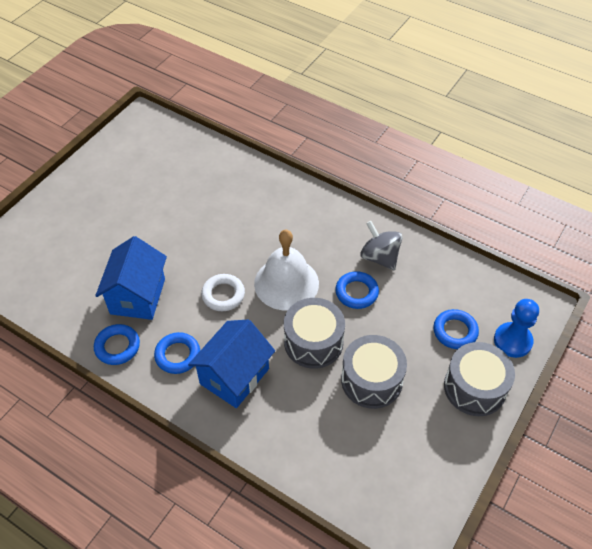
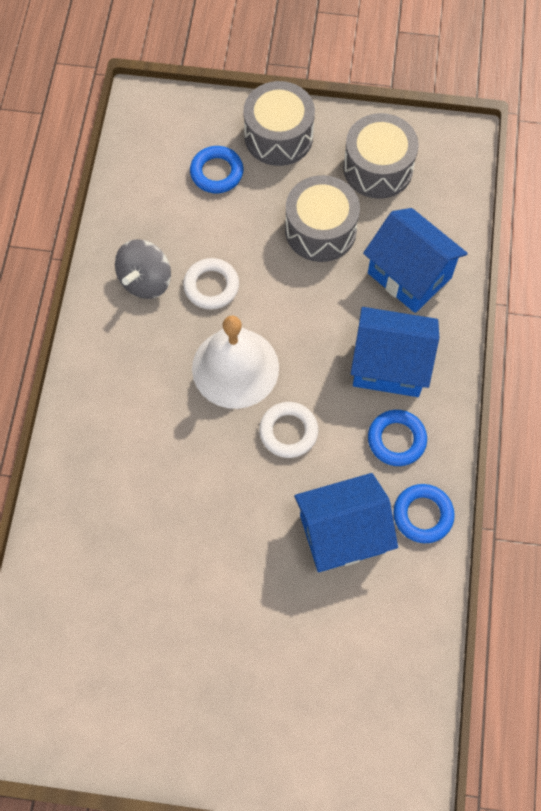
camera: 115 degrees left, 15 degrees up
(301, 425) = (409, 275): none -> blue house
(313, 342) = (303, 304): grey drum -> grey drum (378, 168)
(356, 292) = (211, 286): blue ring -> white ring
(512, 341) = (202, 118): blue pawn -> none

